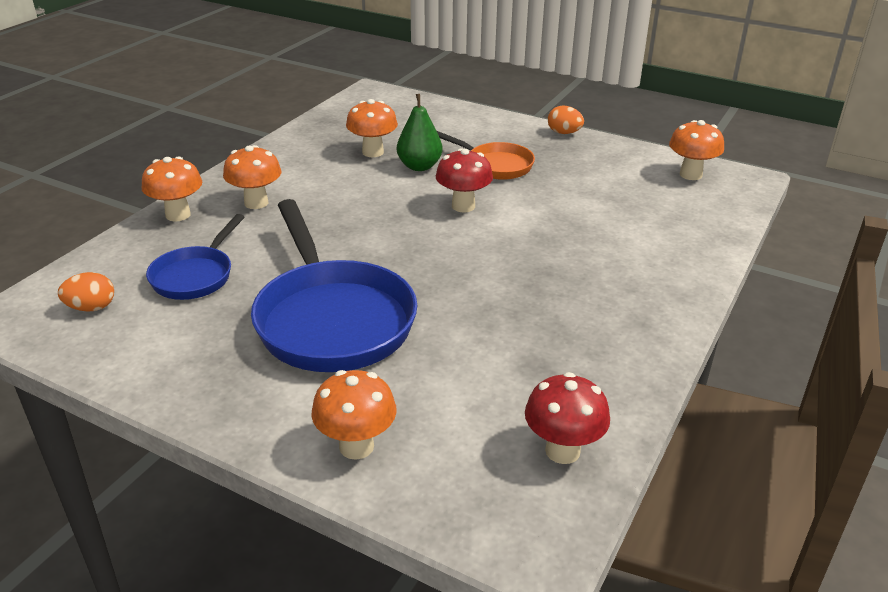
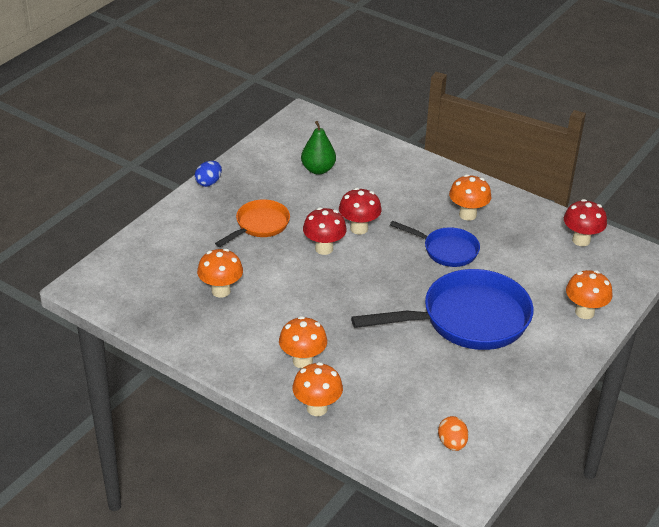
camera: 85 degrees left, 5 degrees up
(195, 275) = (411, 390): blue pan -> blue pan (446, 250)
(419, 166) = (253, 266): green pear -> green pear (318, 169)
(513, 228) = (359, 228): none -> red mushroom
(564, 133) = (208, 182): orange egg -> blue egg
(690, 175) = (293, 137): orange mushroom -> orange mushroom (467, 215)

